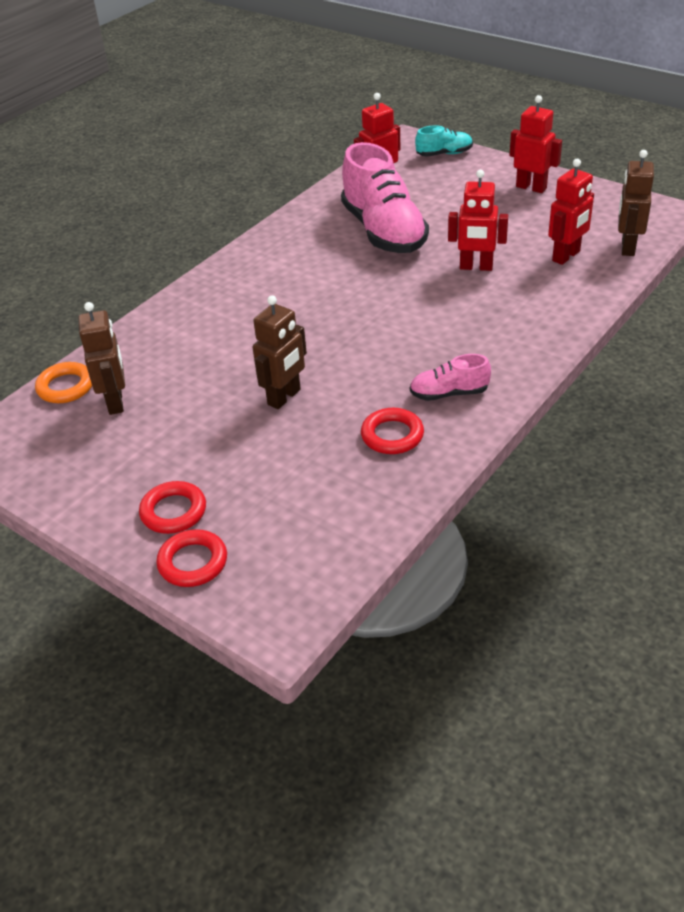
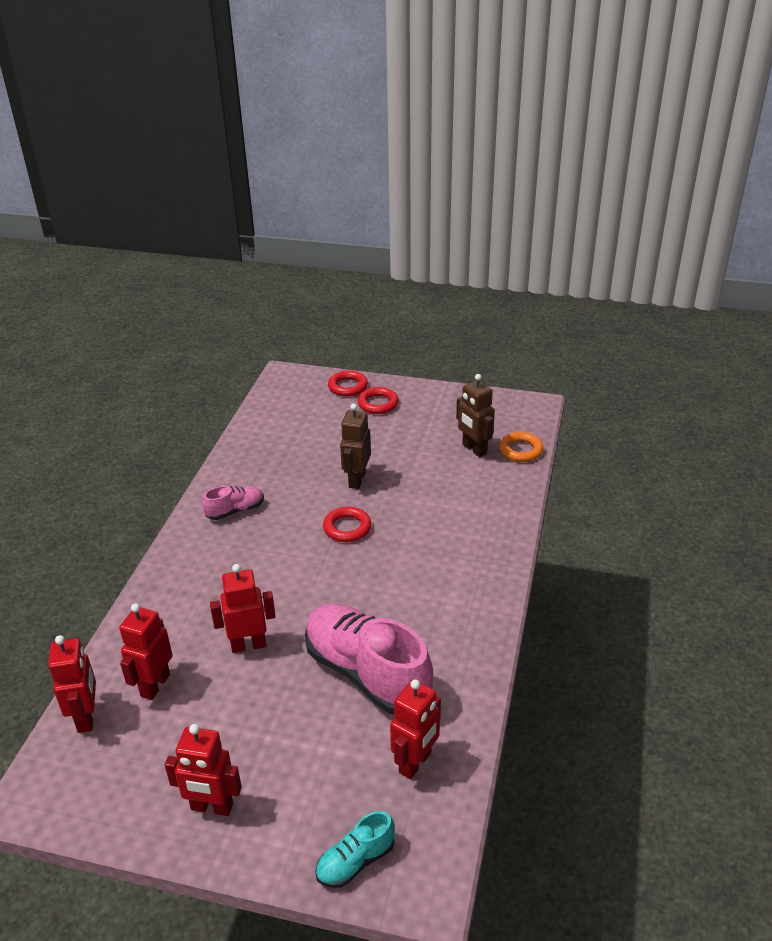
camera: 155 degrees right, 5 degrees down
(392, 435) = (266, 473): red ring -> red ring (347, 528)
(627, 247) = (87, 717): brown robot -> red robot

